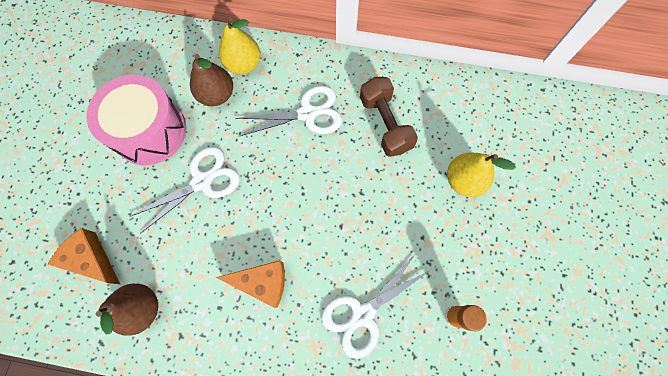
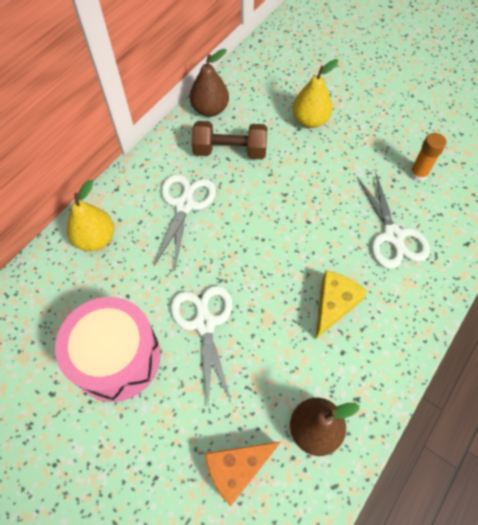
camera: 65 degrees left, 10 degrees down
(217, 95) = (115, 276): brown pear -> brown pear (210, 109)
(262, 283) = (333, 305): orange cheese -> yellow cheese

